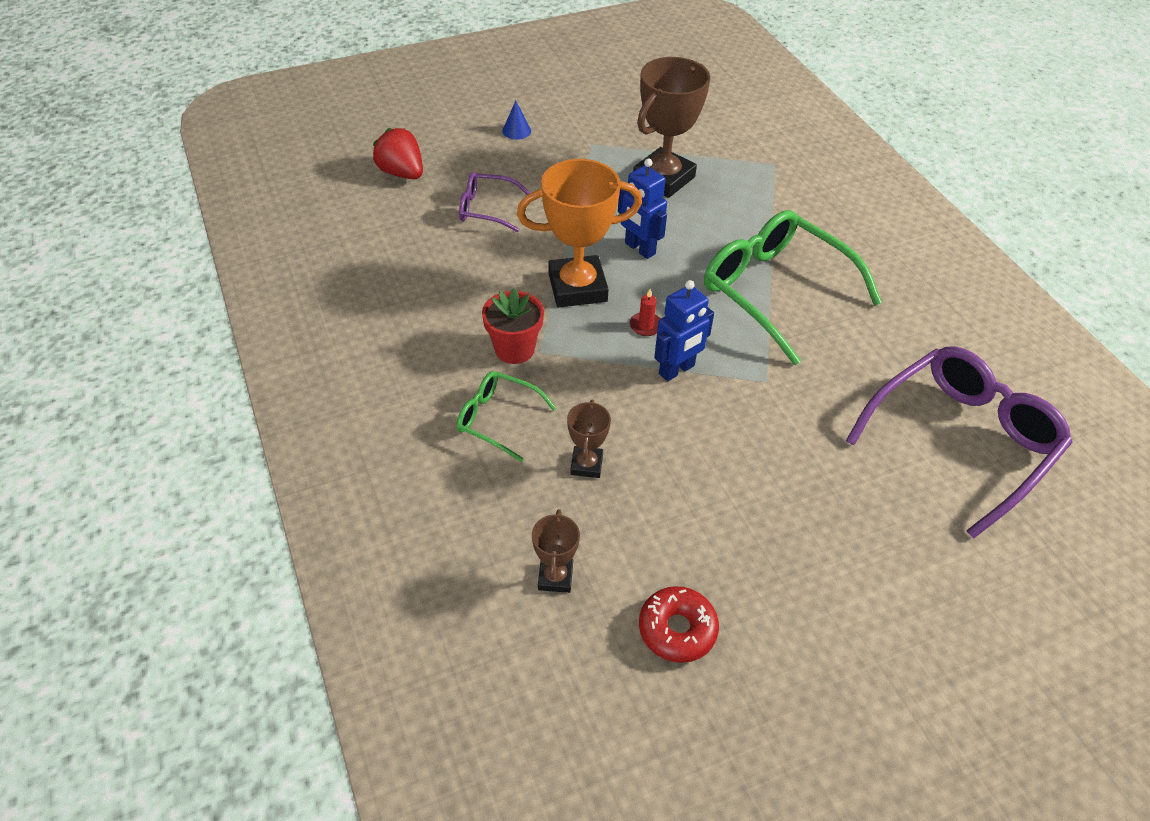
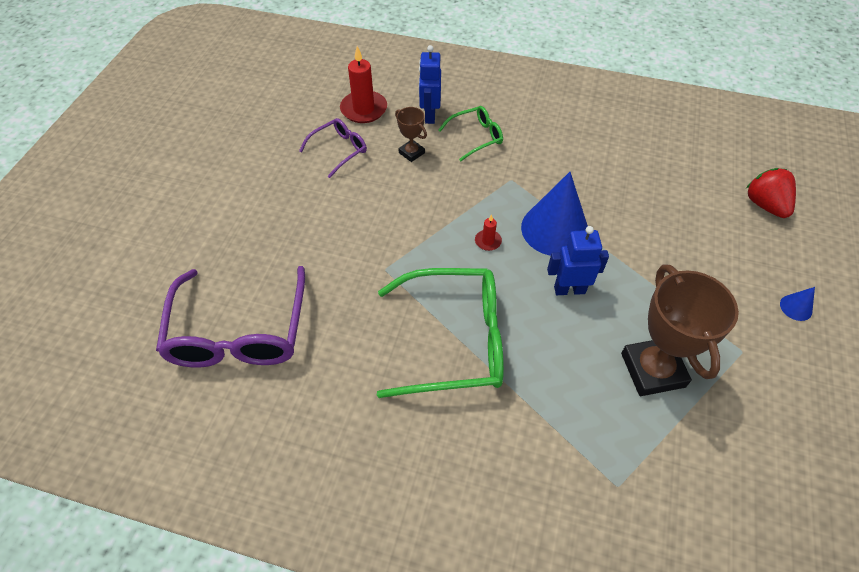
camera: 130 degrees right, 5 degrees up
(402, 173) = (765, 205): red strawberry -> red strawberry turned 105 degrees counterclockwise
(487, 209) = (684, 229): purple glasses -> purple glasses (339, 150)
(514, 349) = (523, 170): red flower pot -> none
(555, 577) = (364, 109): brown trophy -> red candle
(577, 287) = (555, 229): orange trophy -> blue cone
(677, 370) = (436, 231): blue robot -> blue robot (429, 115)
(677, 629) = (295, 131): red donut -> none

